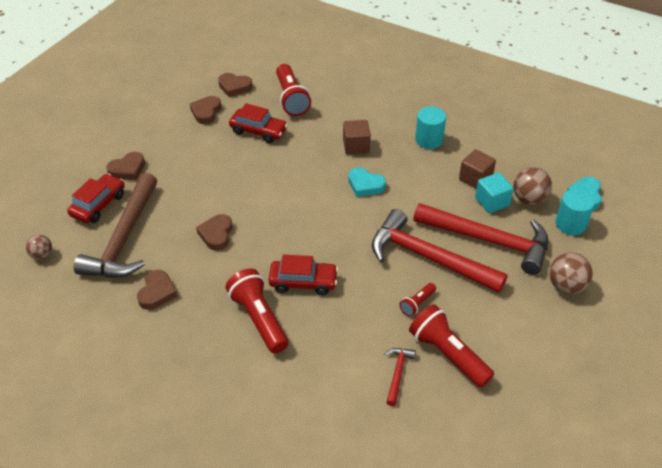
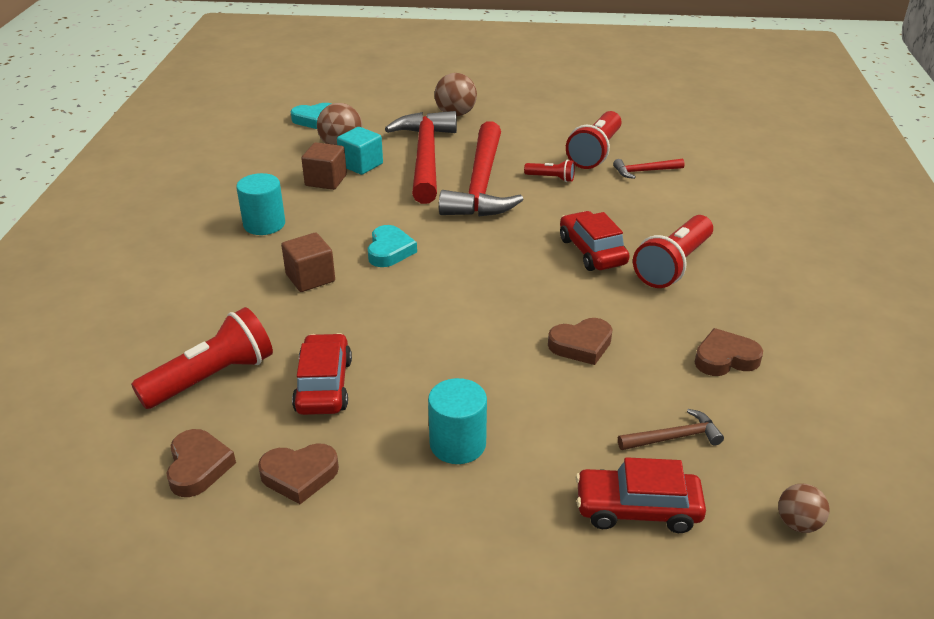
camera: 115 degrees left, 10 degrees down
(124, 238) = (674, 437): brown hammer -> brown hammer, size x0.42
(127, 169) = (526, 514): brown heart -> none
(570, 224) = (366, 121): turquoise cylinder -> turquoise cylinder (457, 444)

